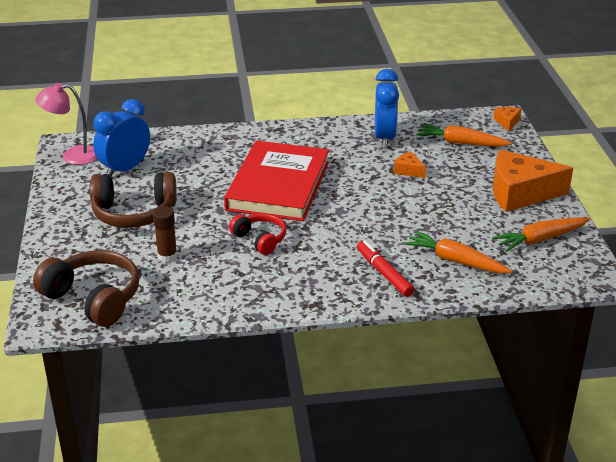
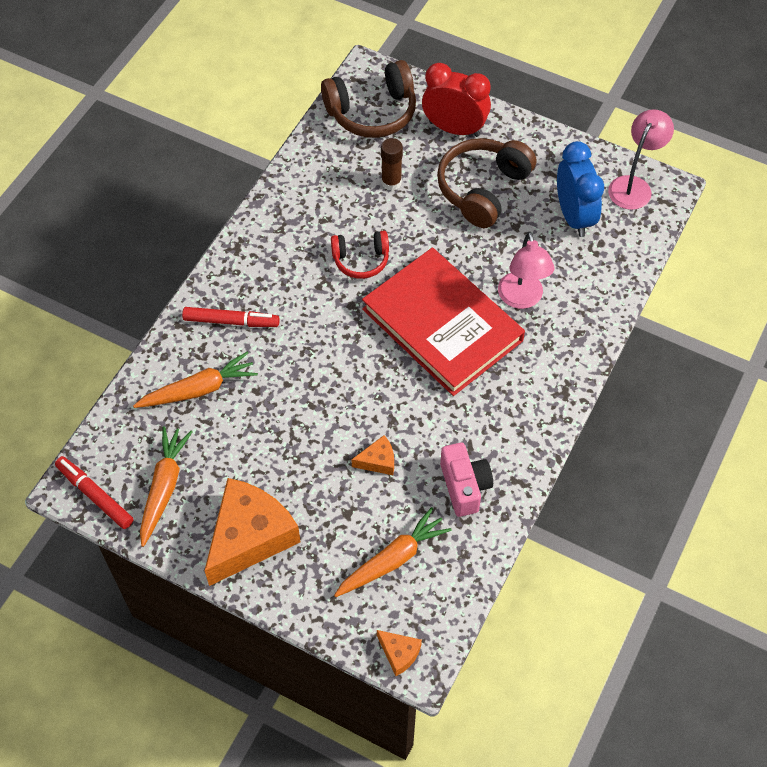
camera: 125 degrees right, 25 degrees up
(78, 249) = (454, 129): none -> red clock
(222, 165) = (521, 299): none -> pink lamp
(384, 138) = (464, 486): blue clock -> pink camera
(588, 265) = (95, 495): none -> red marker

